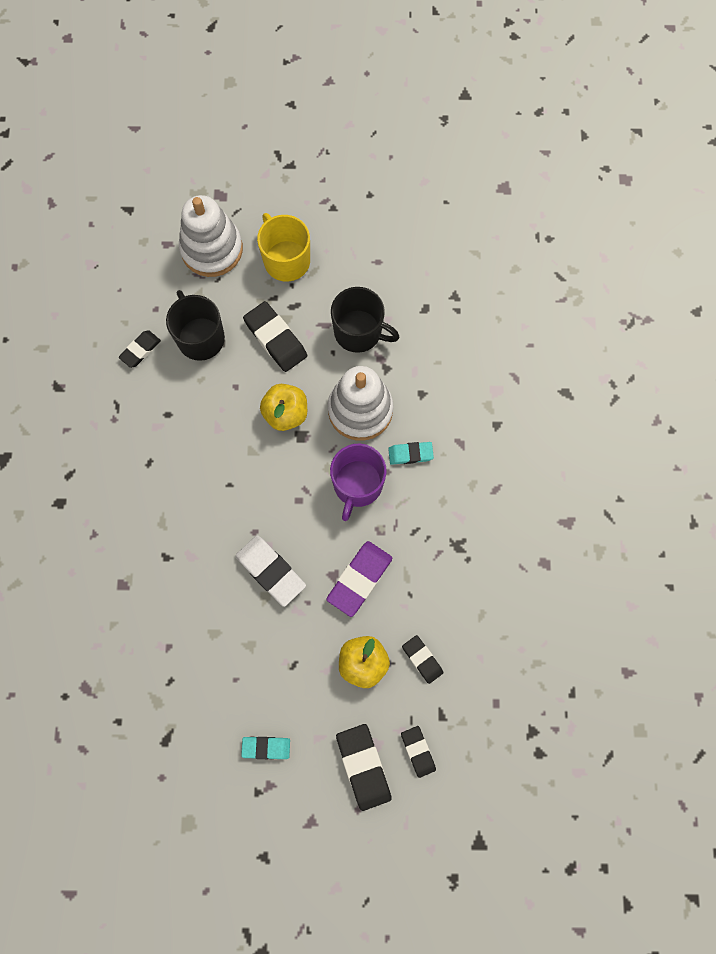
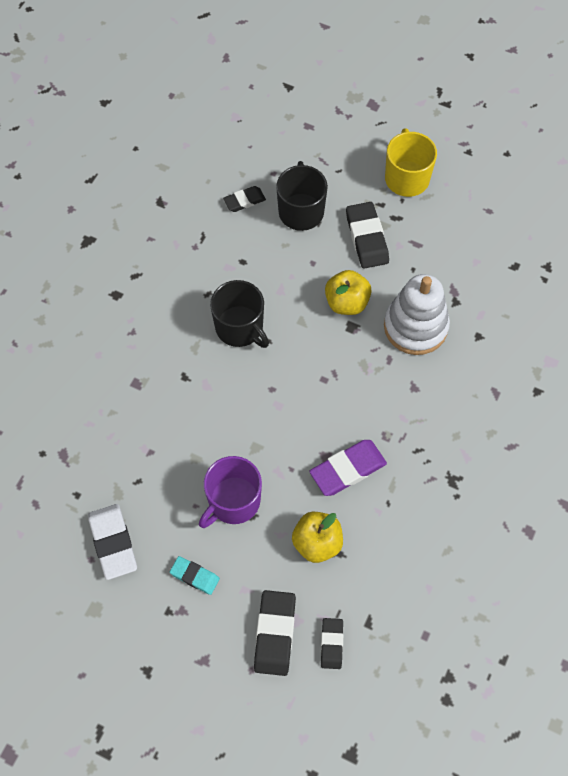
camera: 25 degrees right, 10 degrees down
(212, 249) = (345, 144): white stacking toy -> none
(271, 571) = (270, 428): white eraser -> white eraser (113, 543)
(357, 485) = (383, 388): purple mug -> purple mug (233, 501)
(359, 332) = (445, 262): black mug -> black mug (240, 328)
(410, 454) = (444, 383): turquoise eraser -> none
(422, 659) = (373, 565): black eraser -> none

